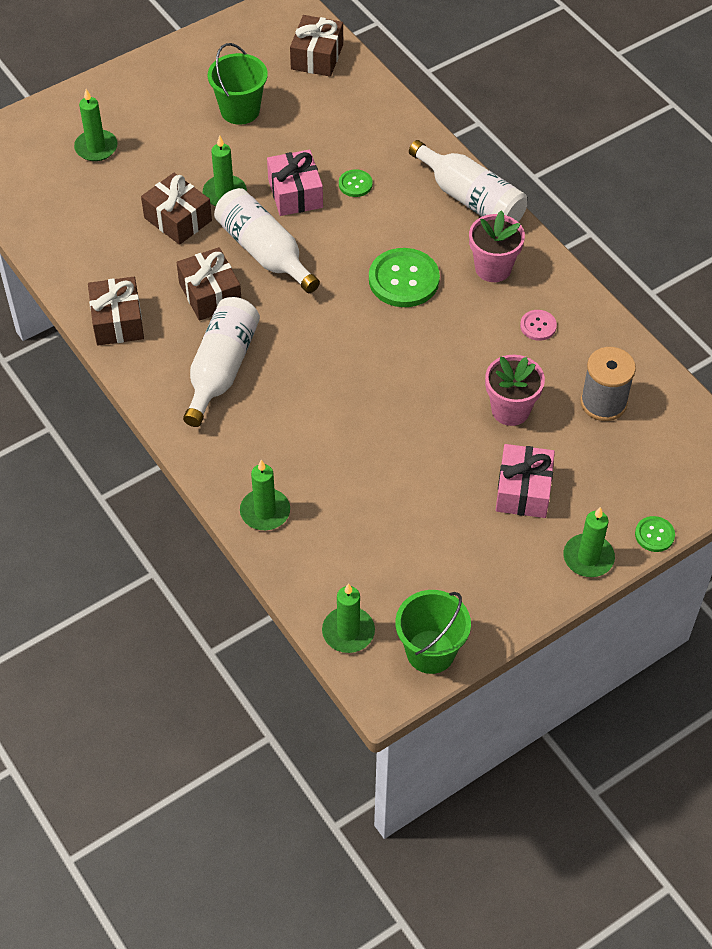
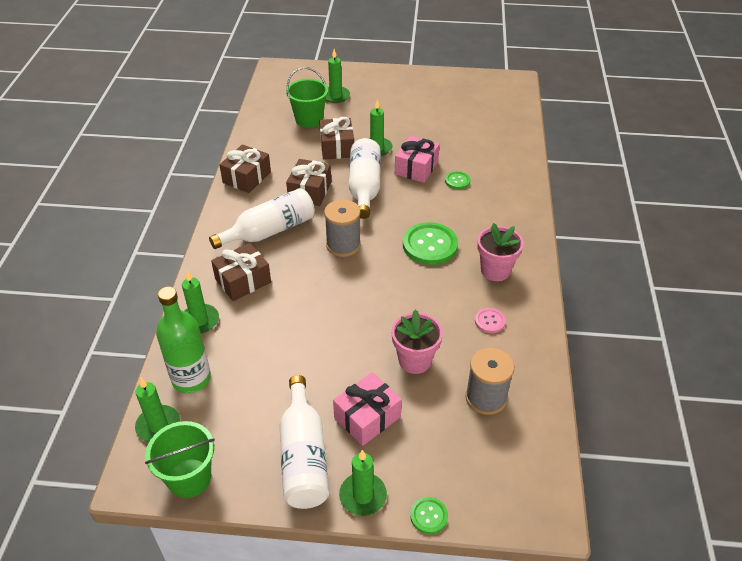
camera: 40 degrees right, 10 degrees down
(240, 110) = (432, 115): green bucket -> green bucket (309, 119)
(317, 57) = (506, 110): brown gift -> brown gift (243, 280)
(317, 335) = (343, 245): none -> grey spool
(326, 570) = (191, 379): none -> green bottle
(471, 199) = (522, 225): white bottle -> white bottle (303, 456)

